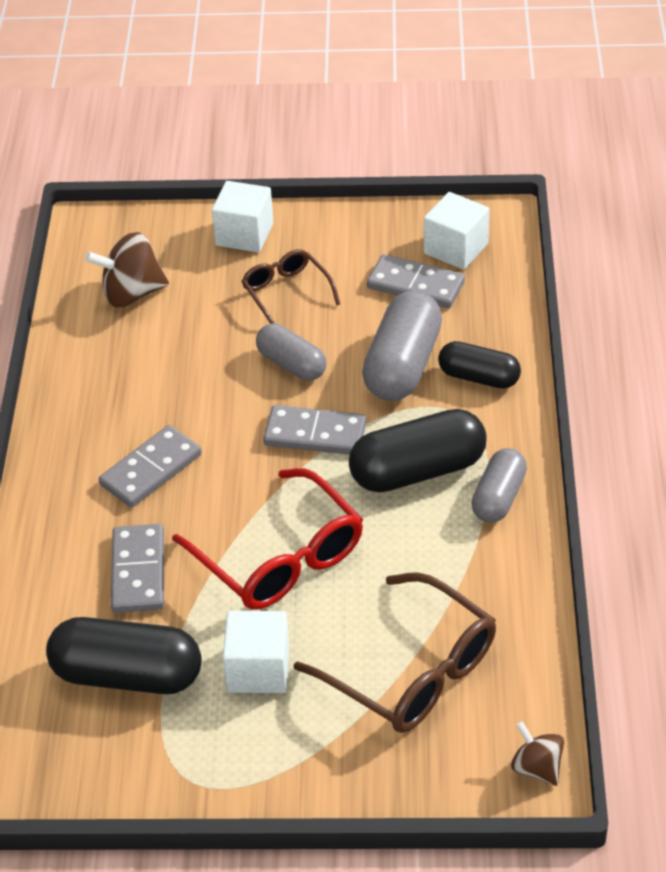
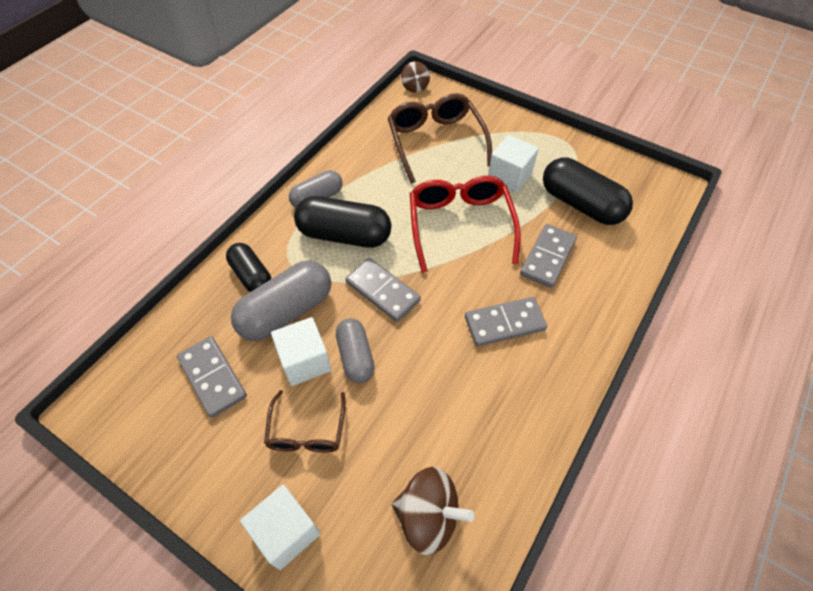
camera: 150 degrees left, 10 degrees up
(456, 248) = (151, 396): white cube -> white cube (305, 361)

